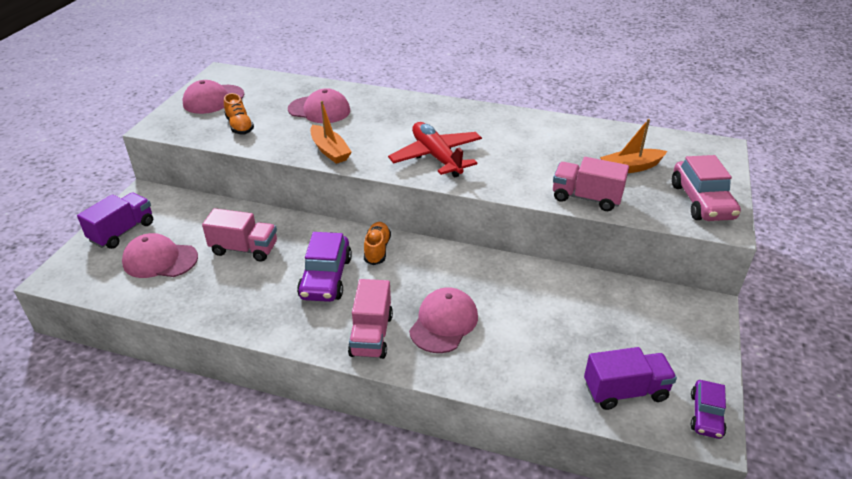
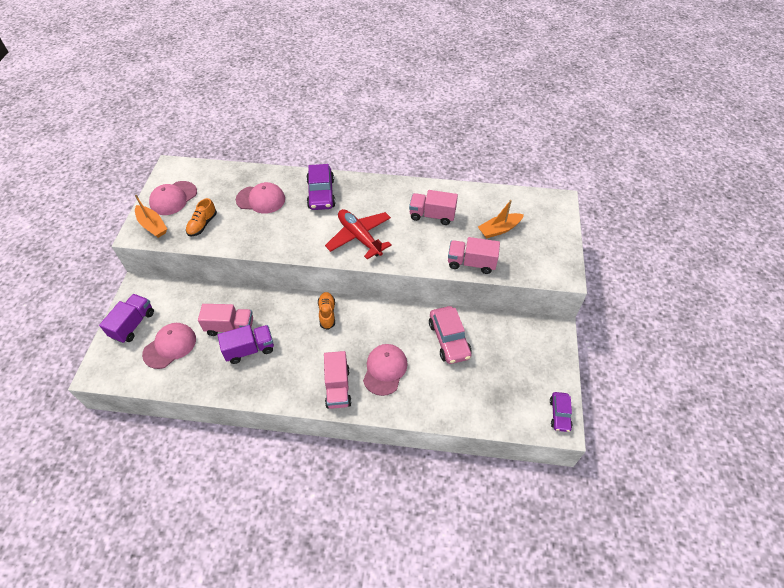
camera: 10 degrees left, 15 degrees up
(160, 260) = (170, 346): pink cap -> pink cap turned 135 degrees clockwise
(239, 126) = (202, 225): orange shoe -> orange shoe turned 60 degrees clockwise
(326, 278) = (296, 344): purple car -> purple car (321, 194)
(330, 151) = (279, 241): orange boat -> orange boat (152, 225)
(539, 145) = (432, 215): none -> pink truck
(625, 391) = (509, 405): purple truck -> purple truck (249, 349)
(702, 201) = (549, 255): pink car -> pink car (449, 339)

